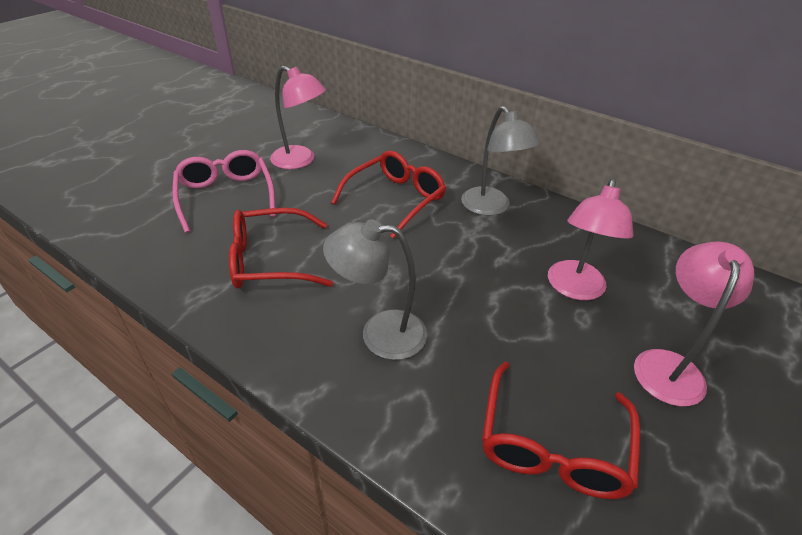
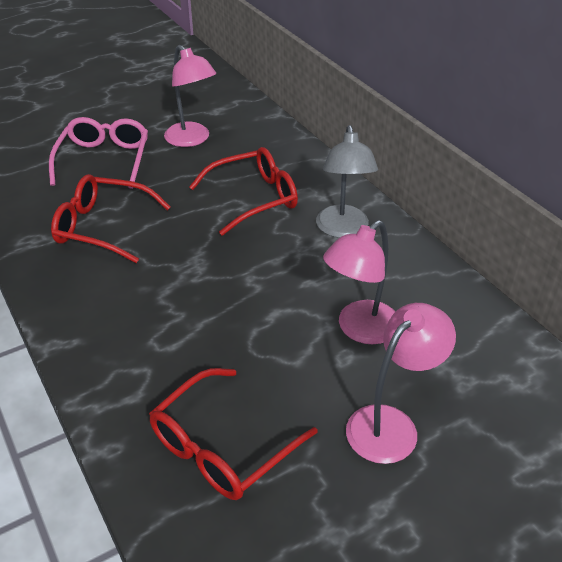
camera: 25 degrees right, 0 degrees up
(380, 333) = (148, 314): grey lamp -> none

